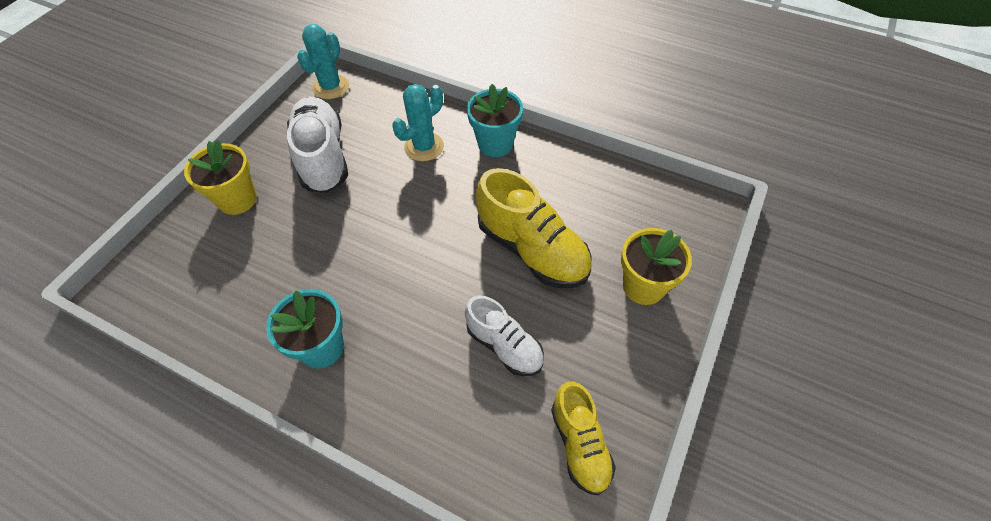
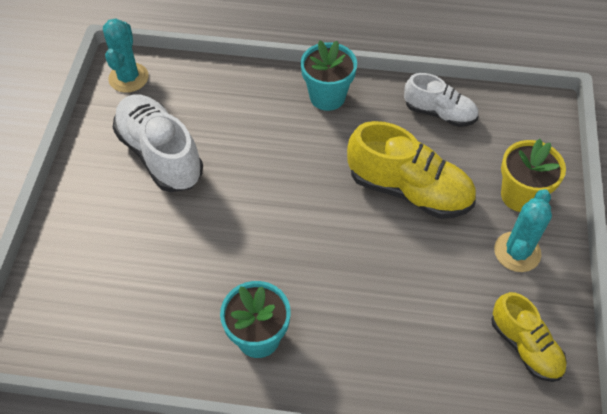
camera: 20 degrees left, 0 degrees up
(237, 200) = (94, 221): yellow flower pot -> none
(424, 147) = (258, 117): turquoise cactus -> turquoise cactus (517, 252)
(504, 346) = (424, 284): white shoe -> white shoe (439, 113)

